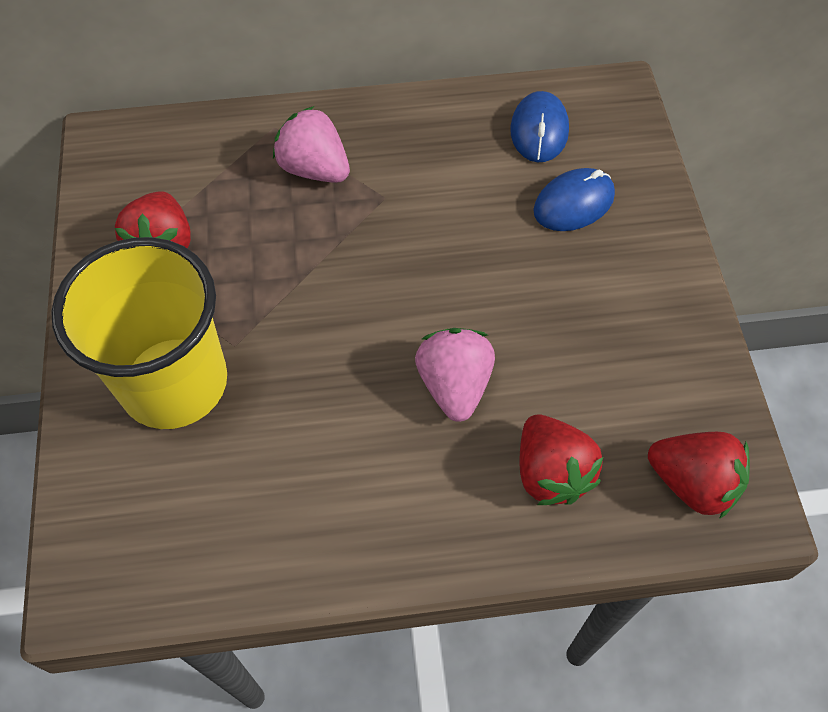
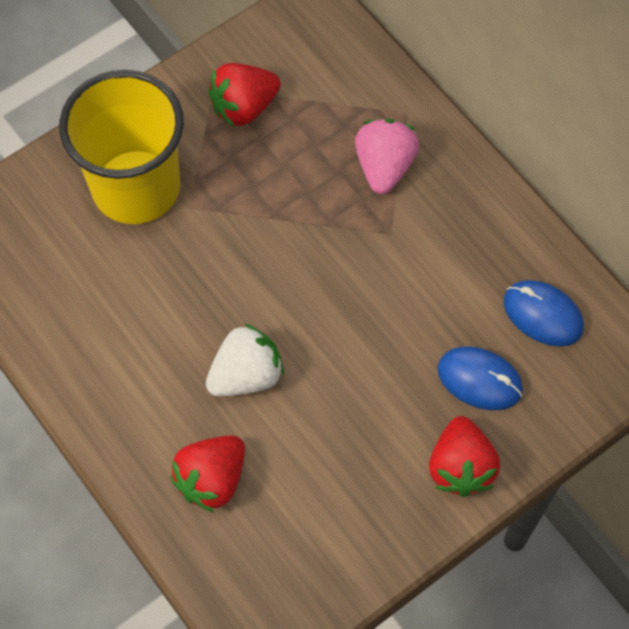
camera: 60 degrees right, 5 degrees up
(454, 385) = (246, 375): pink strawberry -> white strawberry
(539, 130) = (543, 315): blue mouse -> blue mouse turned 60 degrees clockwise
(692, 483) = (262, 587): red strawberry -> red strawberry (460, 467)

